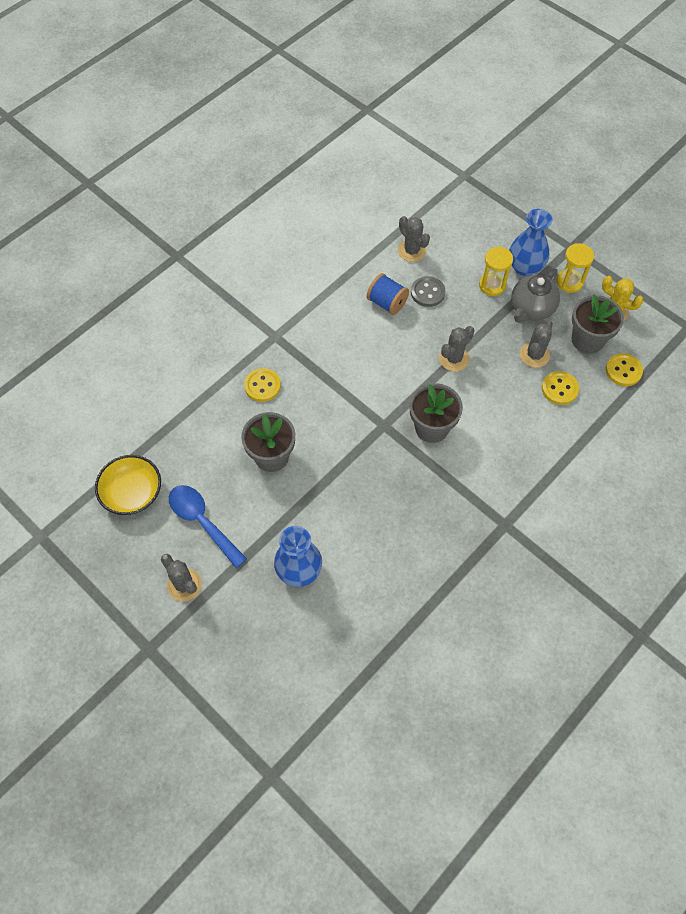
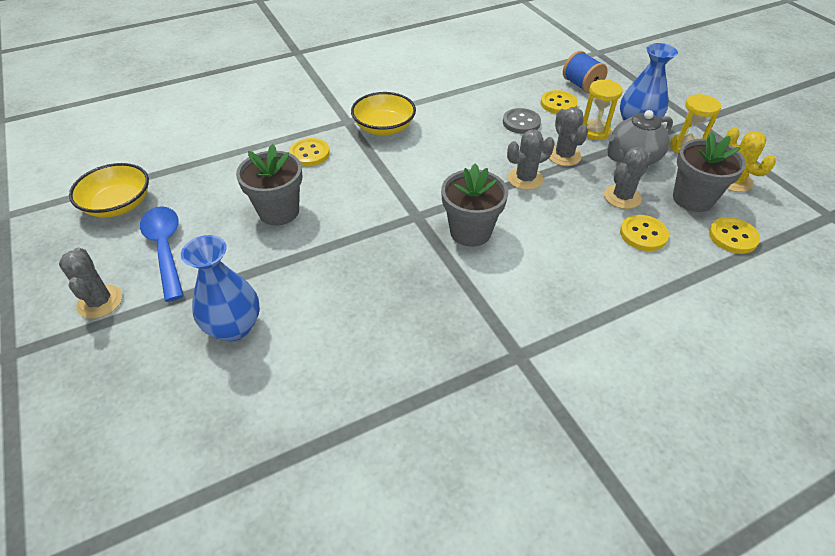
camera: 20 degrees right, 15 degrees down
(312, 334) = (384, 127): none -> yellow bowl
(387, 303) = (474, 121): blue spool -> blue spool (581, 85)
(412, 251) = (519, 91): grey cactus -> grey cactus (564, 156)
(451, 258) = (558, 104): none -> yellow button

